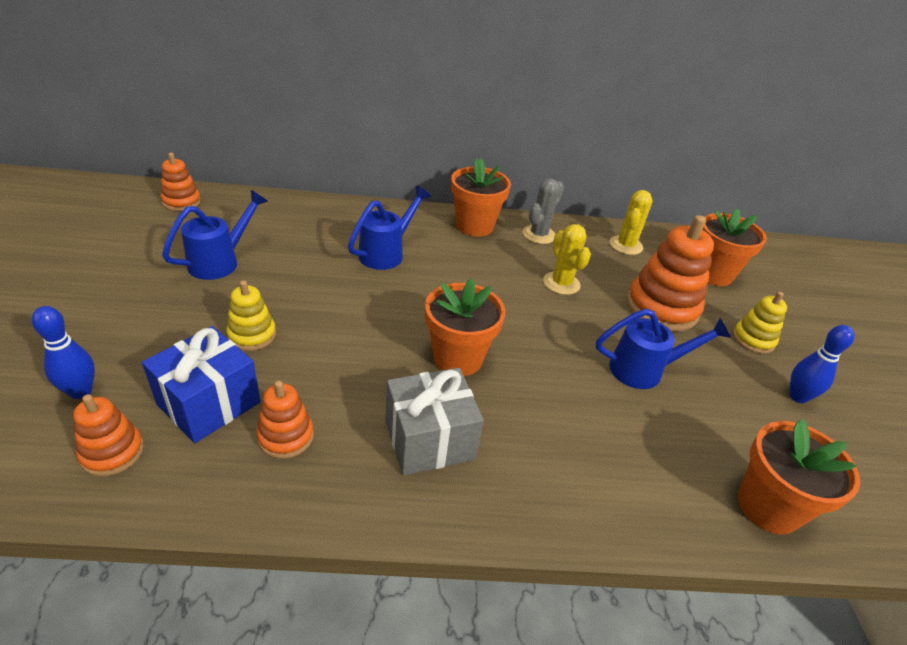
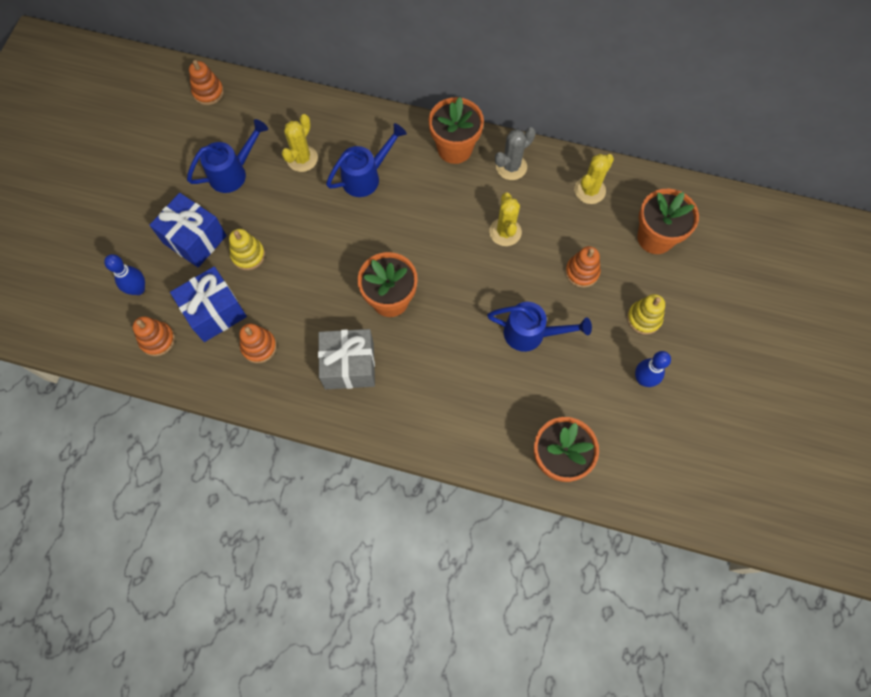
camera: 20 degrees right, 30 degrees up
(171, 327) = (195, 239): none -> blue gift
(306, 244) = (302, 158): none -> yellow cactus
(662, 308) = (582, 272): orange stacking toy -> orange stacking toy, size x0.55

